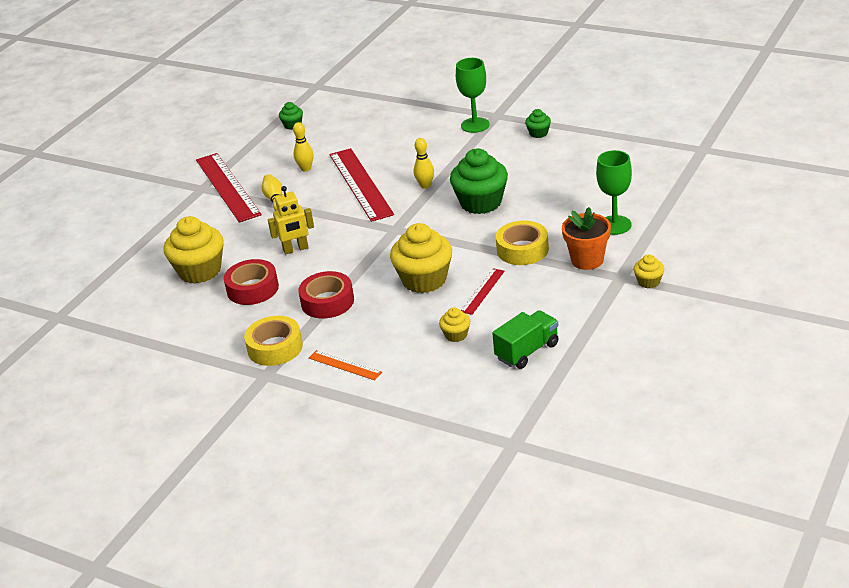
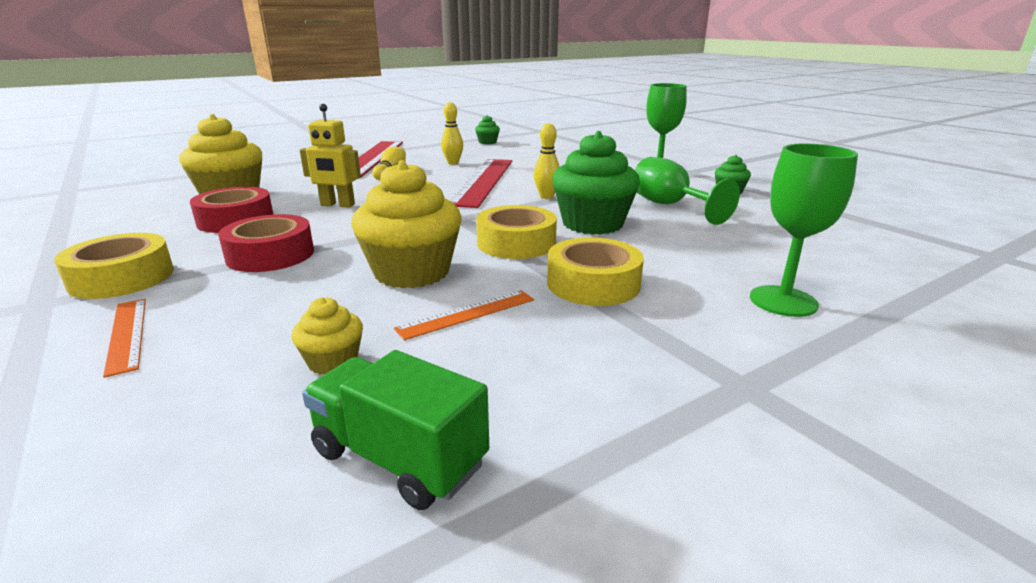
camera: 25 degrees right, 10 degrees down
(454, 237) = (516, 243): none -> yellow tape
(483, 291) = (467, 314): red ruler -> orange ruler
(512, 165) = (669, 206): none -> green goblet
(527, 351) = (399, 458): green truck -> green truck turned 135 degrees counterclockwise
(587, 260) = (693, 333): orange flower pot -> none
(648, 282) = (812, 422): yellow cupcake -> none

